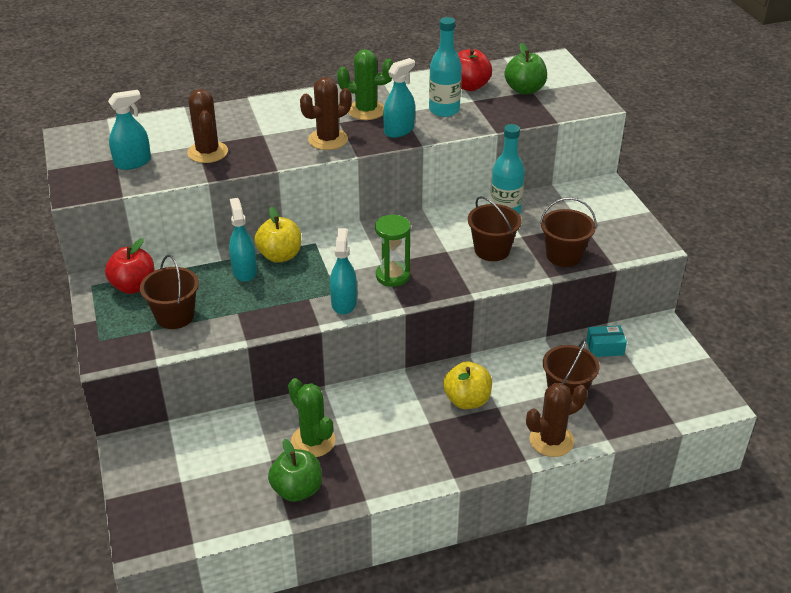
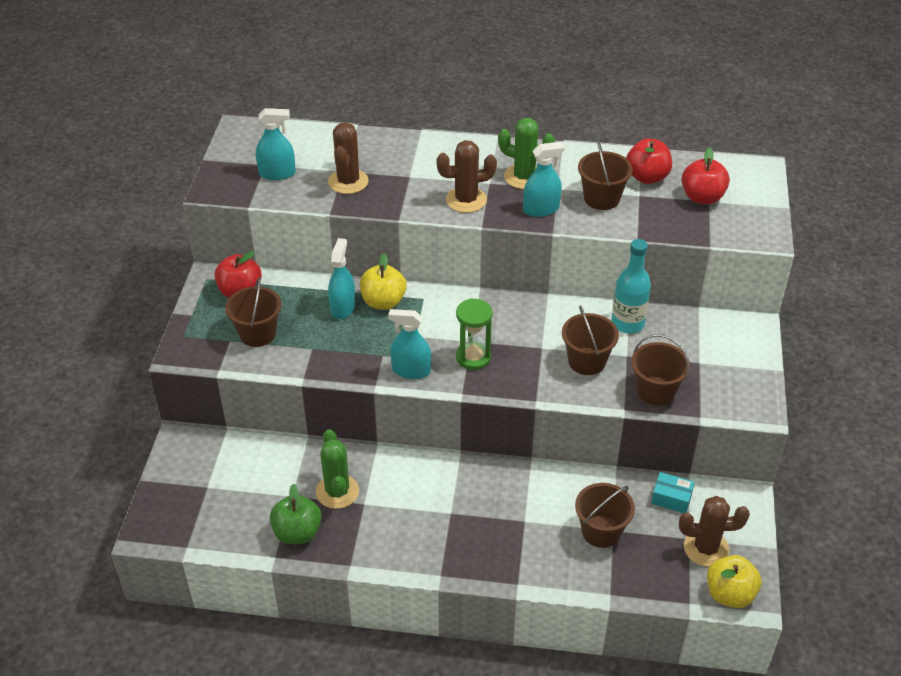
camera: 25 degrees right, 5 degrees up
(344, 303) = (411, 370): turquoise spray bottle -> turquoise spray bottle turned 105 degrees counterclockwise
(444, 110) = (601, 198): turquoise bottle -> brown bucket
(467, 400) = (500, 504): yellow apple -> yellow apple (729, 594)
(524, 90) = (702, 197): green apple -> red apple
(551, 440) = (554, 574): brown cactus -> brown cactus (706, 548)

